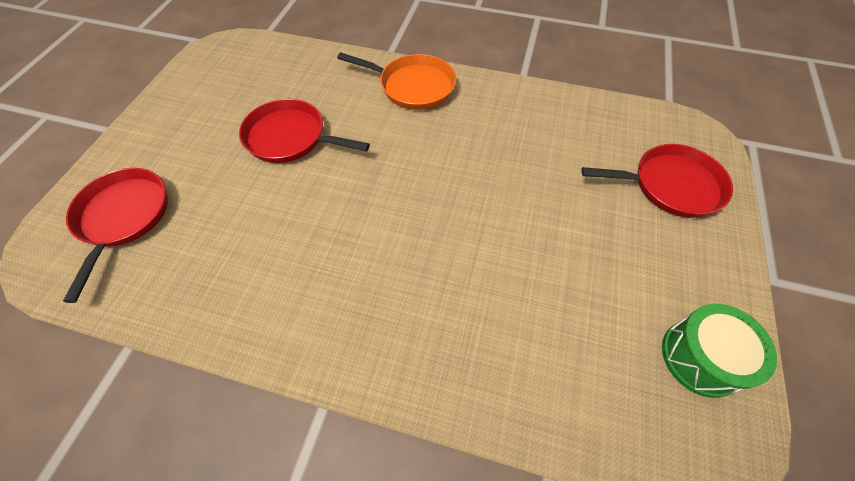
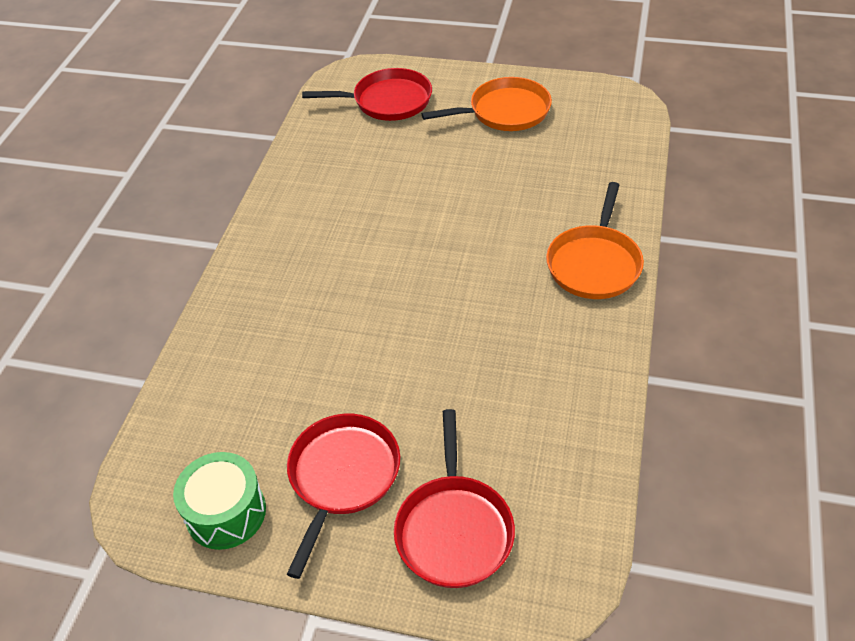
camera: 90 degrees right, 10 degrees down
(197, 121) = (505, 111): none -> orange pan
(290, 138) = (492, 177): red pan -> red pan (342, 476)

